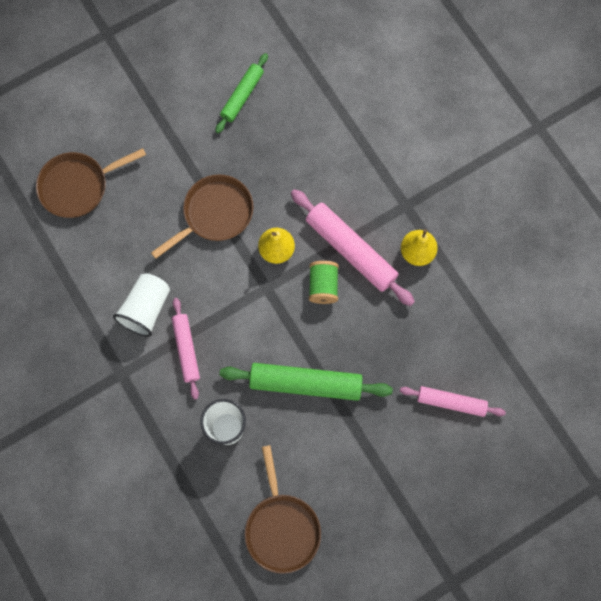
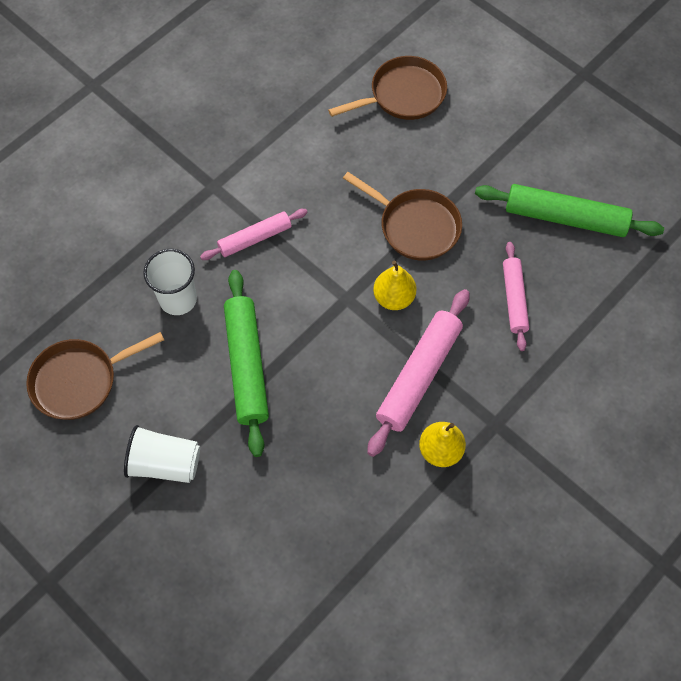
camera: 75 degrees right, 10 degrees down
(78, 186) = (403, 95): brown pan -> brown pan turned 105 degrees clockwise
(146, 309) = (289, 190): white cup -> white cup (165, 463)
(242, 96) = (565, 217): green rolling pin -> green rolling pin, size x1.62
(323, 286) = (366, 356): green spool -> none
(451, 402) = (264, 533): pink rolling pin -> pink rolling pin (514, 299)

